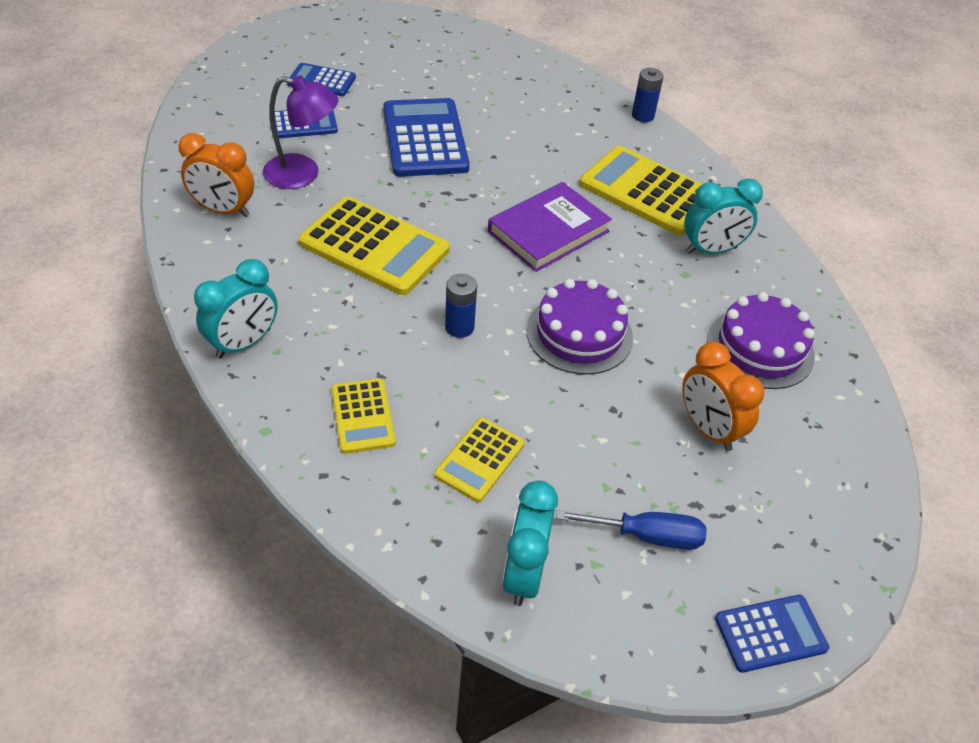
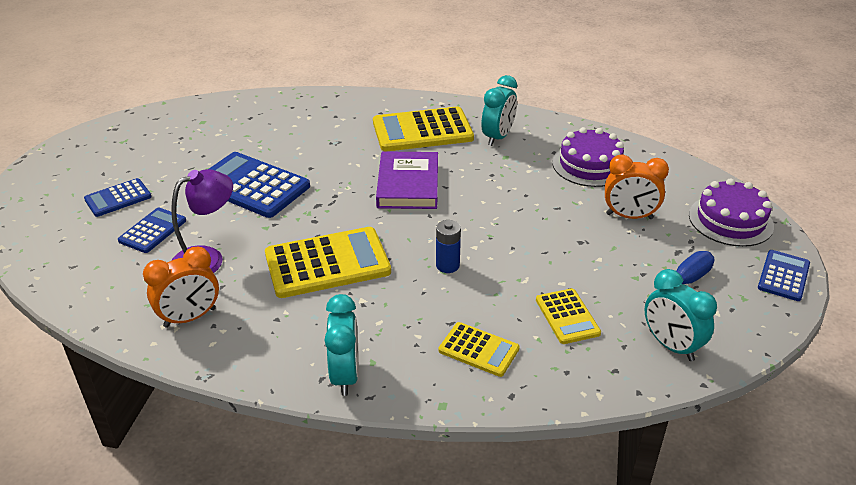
camera: 45 degrees left, 10 degrees down
(579, 334) = (508, 221): purple cake -> purple cake (730, 220)
(642, 115) = (355, 95): blue battery -> none

